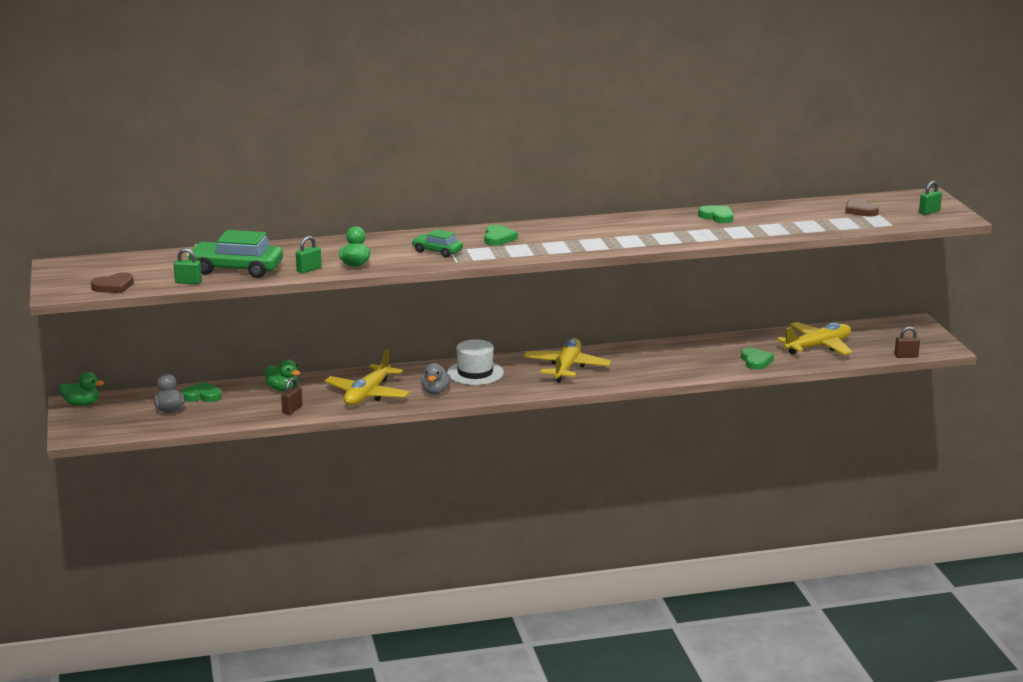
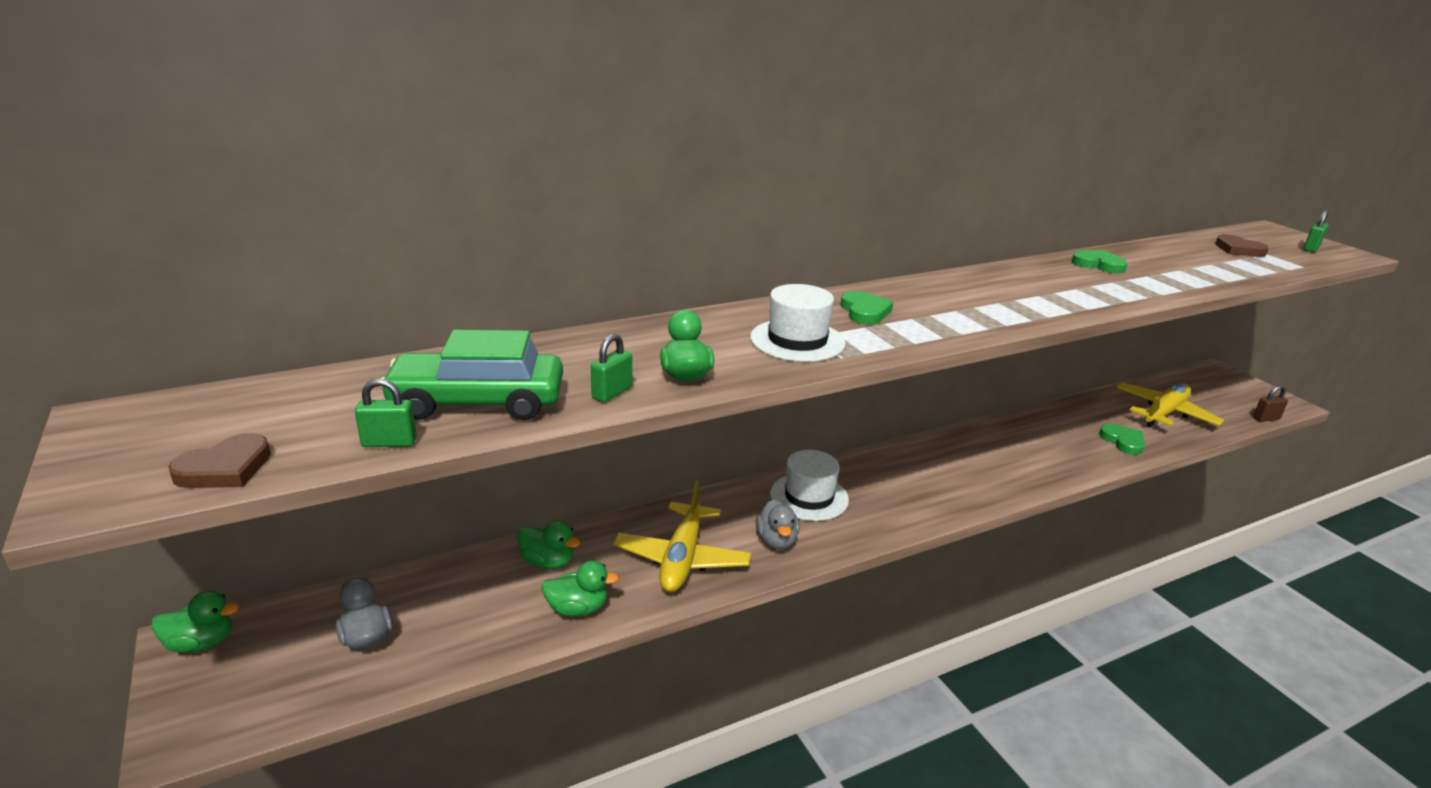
camera: 15 degrees left, 5 degrees up
(202, 396) = (419, 593): green heart -> none
(292, 409) = (578, 609): brown padlock -> green duck
(437, 251) = (797, 340): green car -> white hat
(566, 368) = (918, 475): yellow plane -> none

